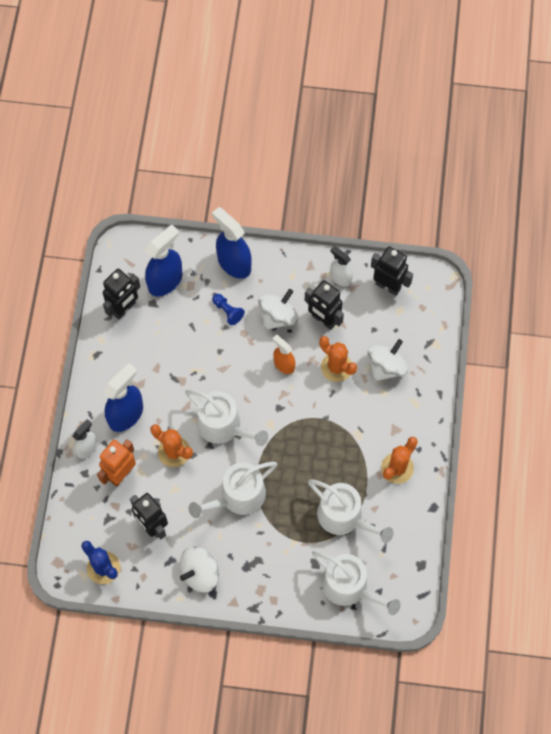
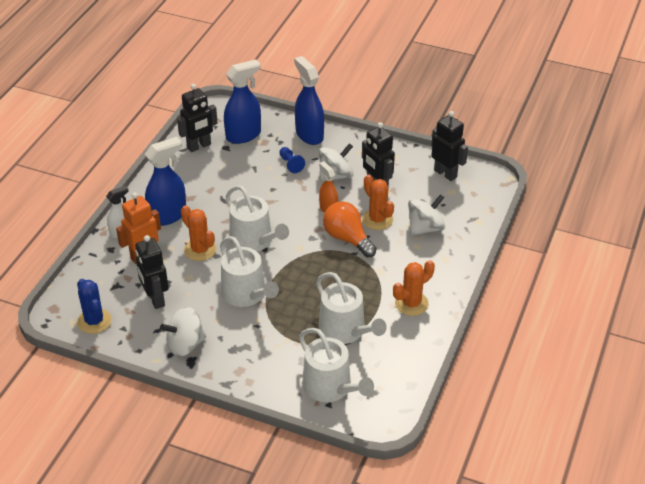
camera: 15 degrees right, 25 degrees down
(238, 497) = (246, 294): white watering can -> white watering can turned 105 degrees counterclockwise
(314, 400) = (347, 238): none -> orange light bulb
(340, 277) = (403, 160): white spray bottle -> none

